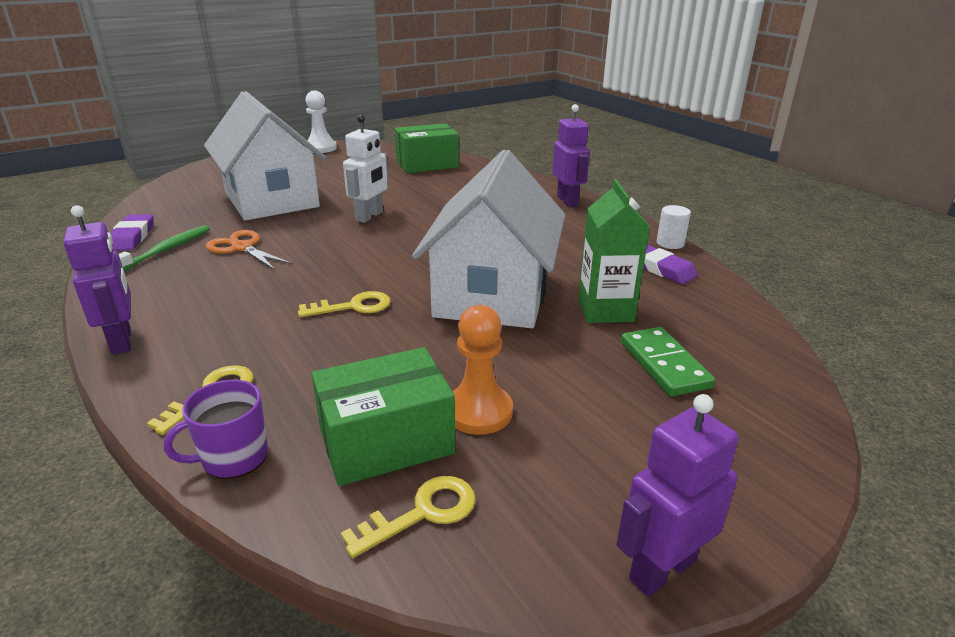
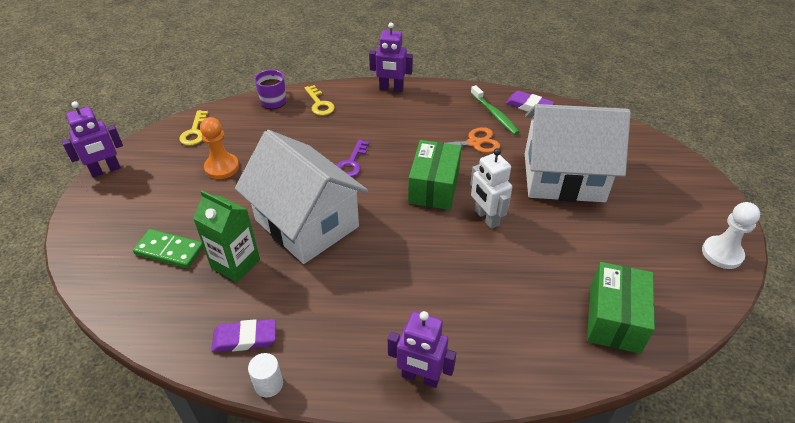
camera: 125 degrees right, 15 degrees up
(353, 306) = (351, 163): yellow key -> purple key
(386, 441) = (237, 137): green box -> green box (434, 187)
(661, 569) = (106, 170): purple robot -> purple robot turned 60 degrees clockwise

